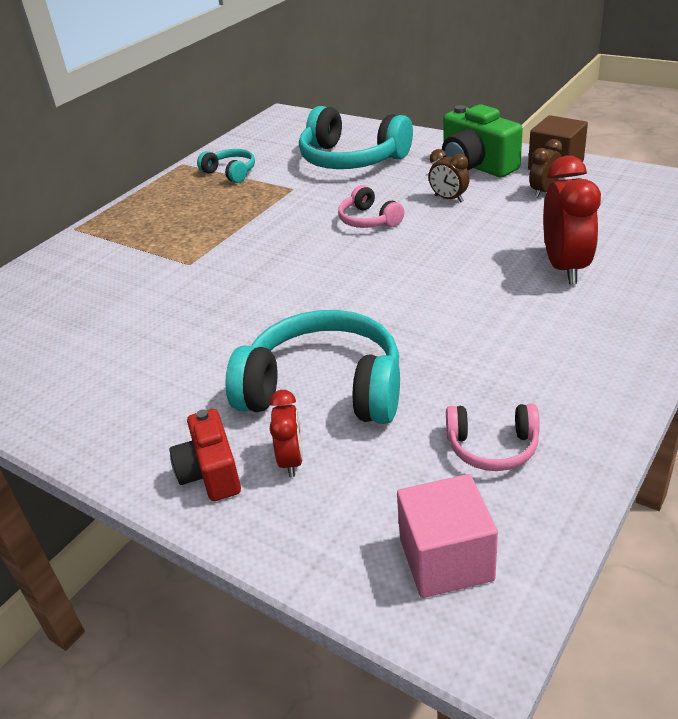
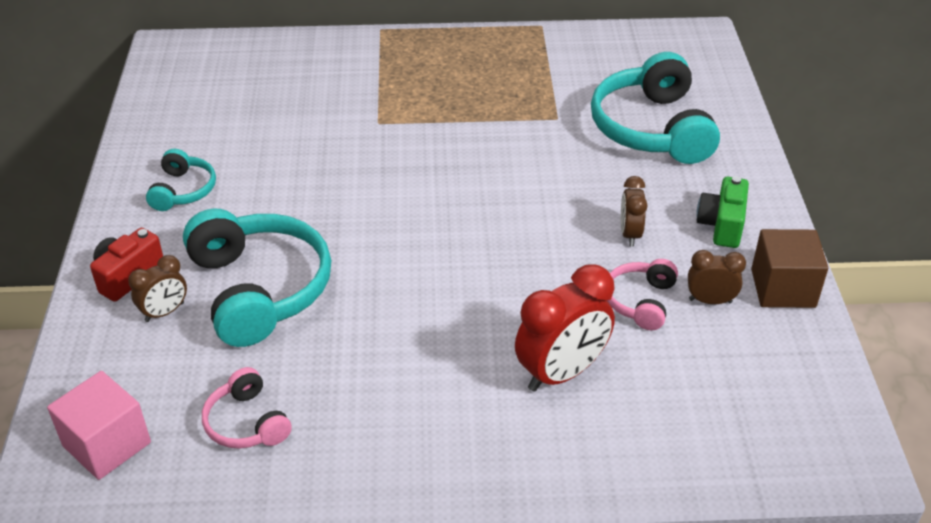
camera: 50 degrees right, 5 degrees up
(230, 173) = (551, 64): turquoise headphones -> turquoise headphones (183, 190)
(291, 460) = (164, 312): red clock -> brown clock
(369, 220) = (540, 196): pink headphones -> pink headphones (640, 301)
(476, 166) = (721, 225): green camera -> green camera, size x0.64

